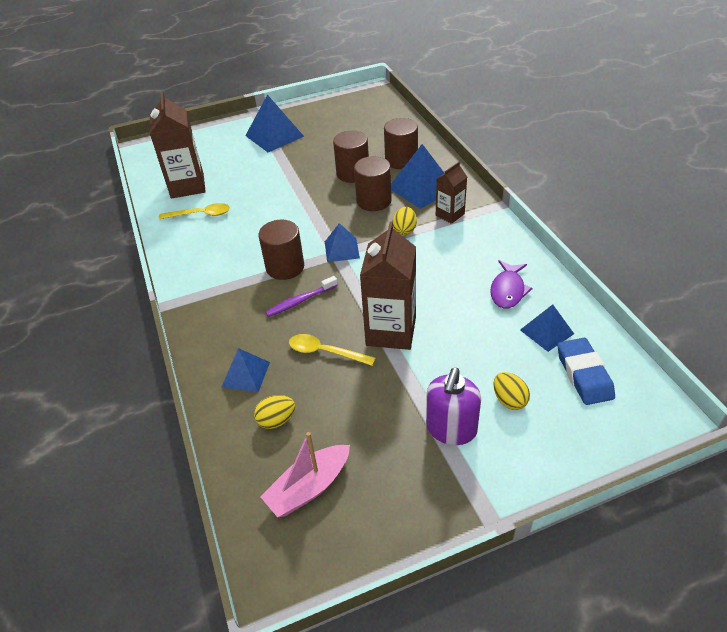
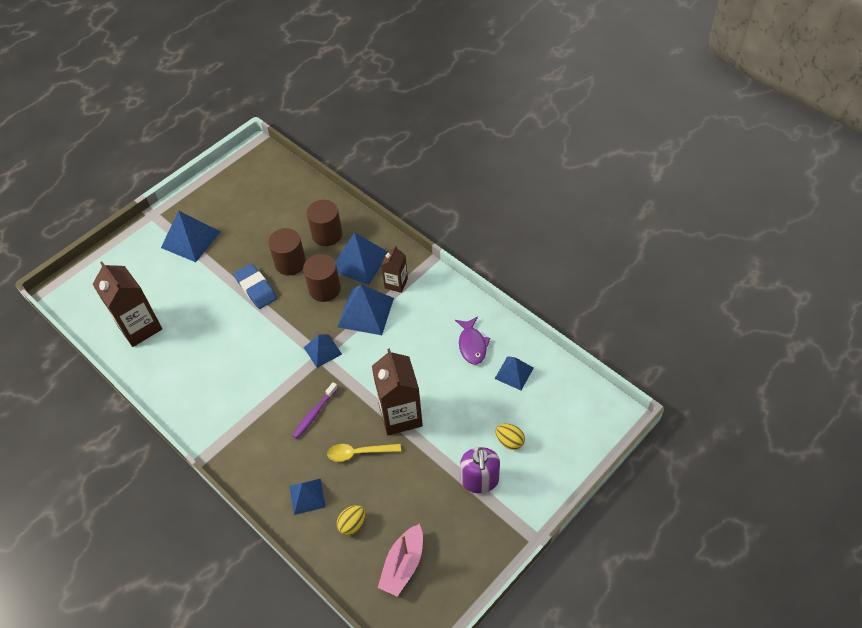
camera: 25 degrees left, 10 degrees up
(200, 214) = (173, 356): yellow spoon -> none
(285, 267) = (283, 385): brown cylinder -> none
(404, 230) = (366, 312): yellow egg -> blue pyramid
(584, 374) = (552, 400): blue eraser -> blue eraser (256, 288)

